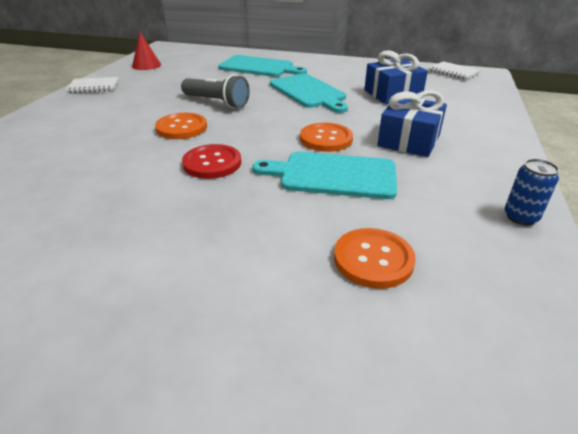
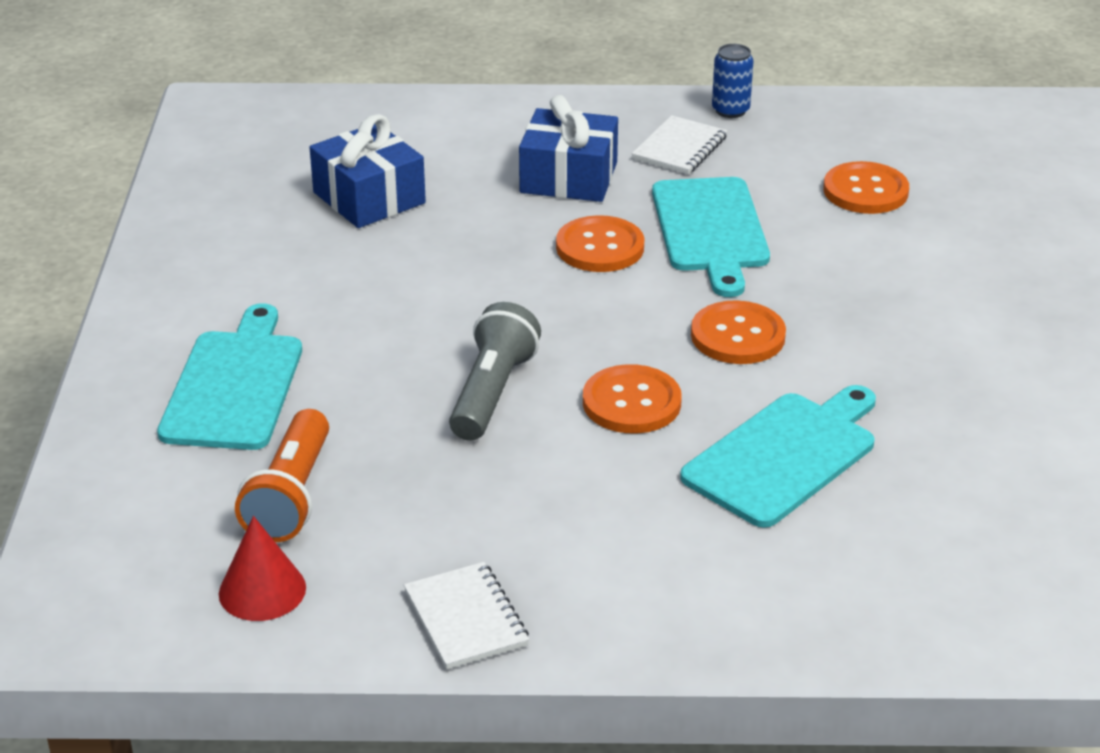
camera: 105 degrees left, 0 degrees up
(187, 70) = (291, 496): none -> orange flashlight
(212, 163) = (738, 336): red button -> orange button
(309, 92) = (391, 290): turquoise cutting board -> turquoise cutting board (784, 456)
(453, 72) = (214, 136): white notebook -> white notebook (680, 148)

